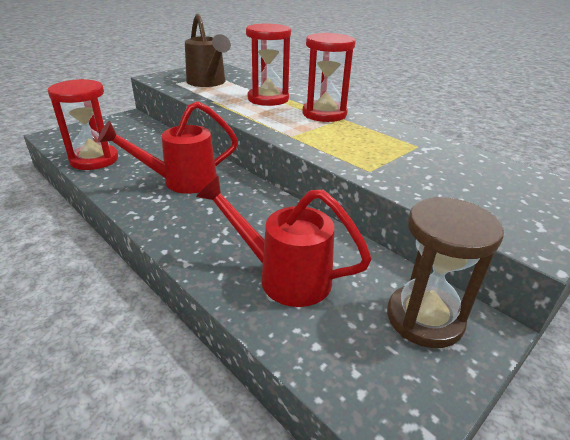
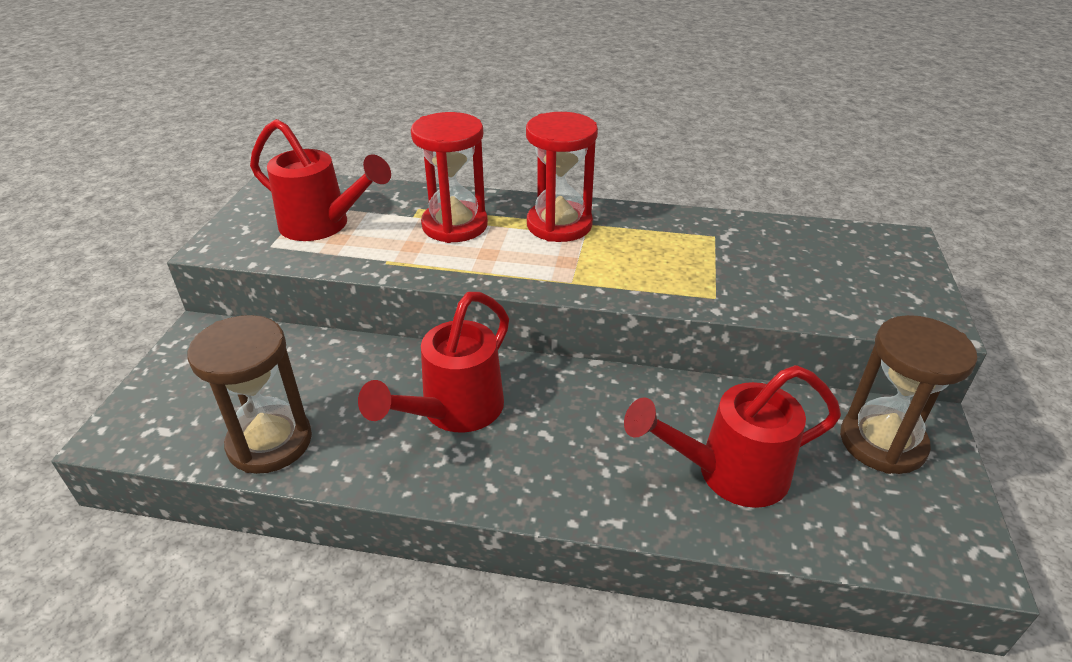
camera: 35 degrees left, 5 degrees up
(94, 160) = (270, 442): red hourglass -> brown hourglass
(208, 83) = (323, 226): brown watering can -> red watering can

